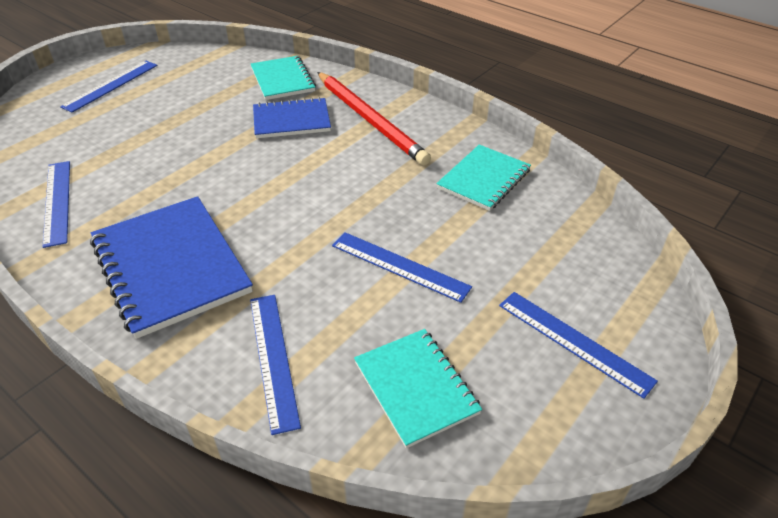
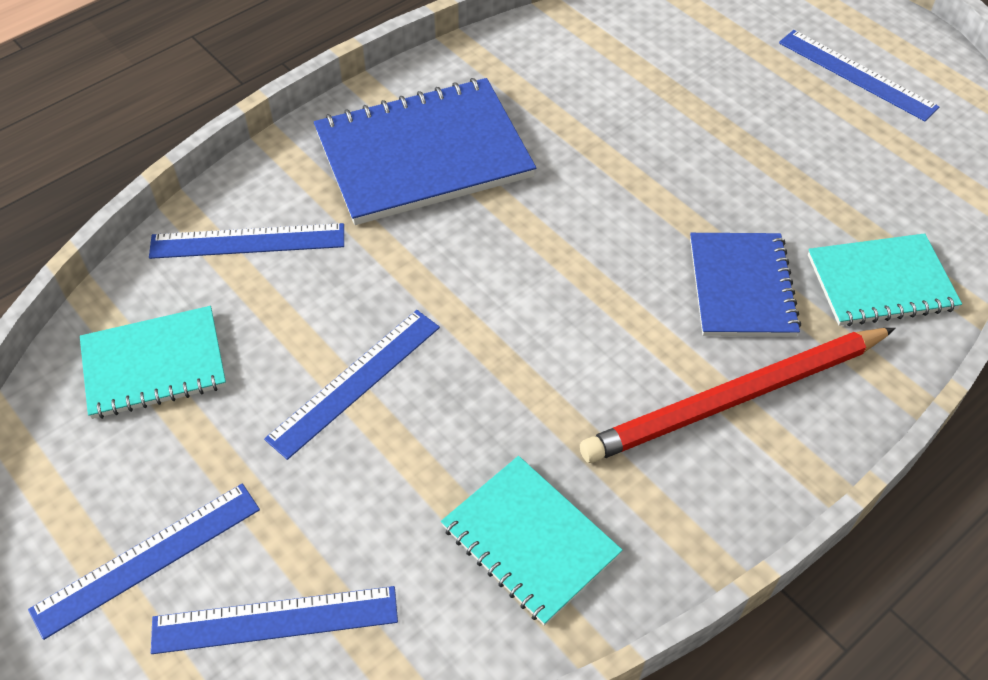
camera: 100 degrees right, 10 degrees up
(57, 202) = (570, 52): blue ruler -> blue ruler (275, 620)

